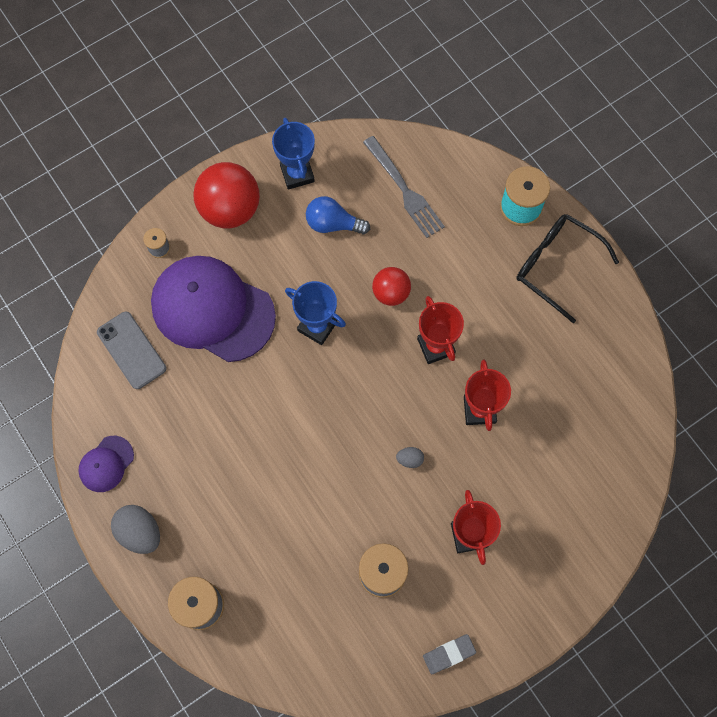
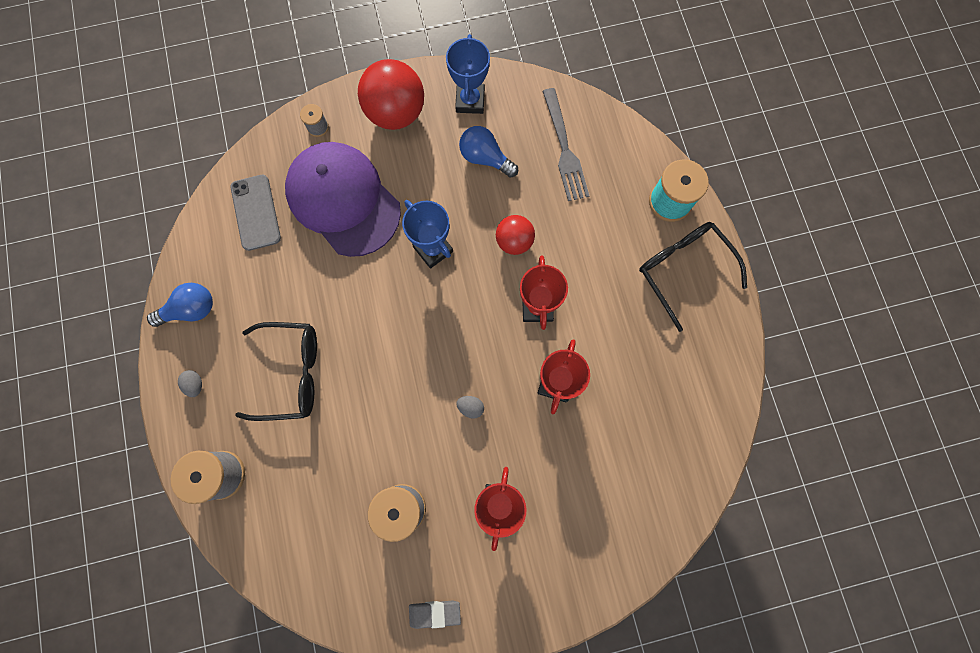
camera: 20 degrees right, 5 degrees up
(106, 464) = (191, 309): purple cap -> blue light bulb
(140, 532) = (195, 384): grey egg -> grey egg, size x0.52
(228, 488) = (291, 373): none -> black glasses

